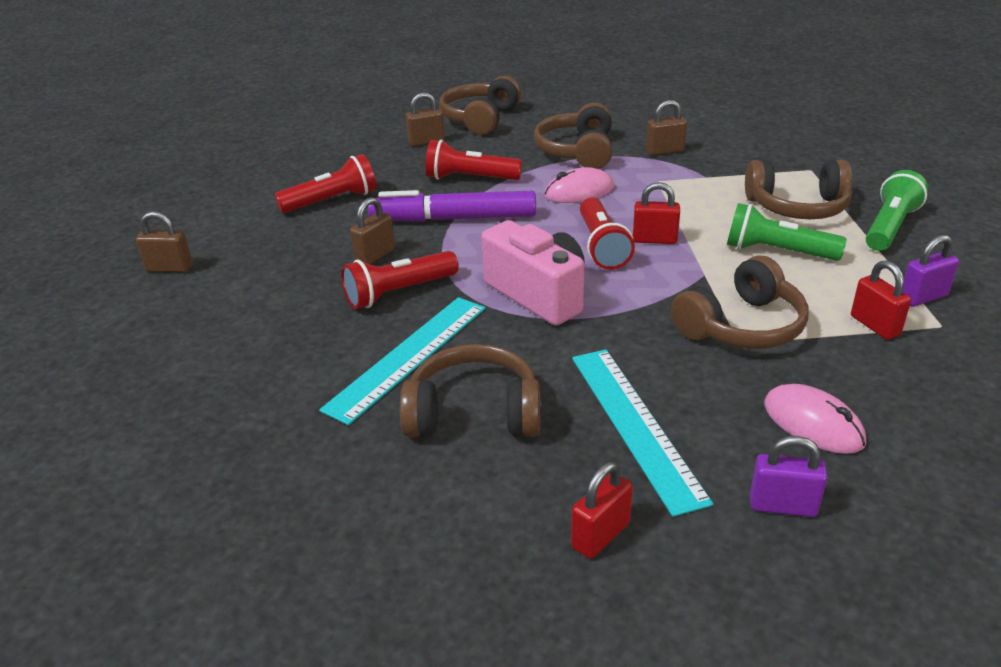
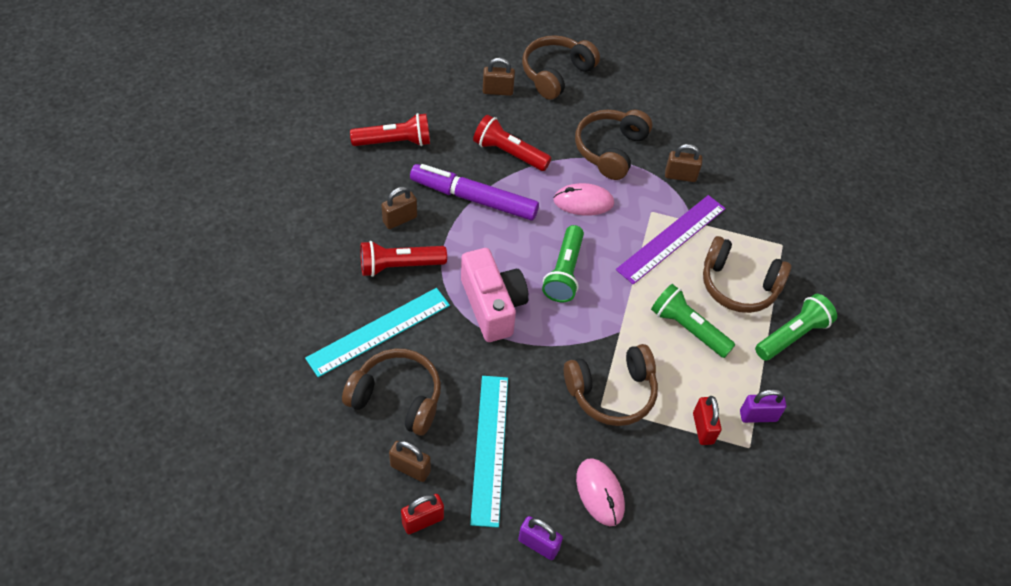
camera: 15 degrees right, 20 degrees up
(169, 268) = (256, 178): brown padlock -> brown padlock (410, 468)
(601, 246) = (564, 272): red flashlight -> green flashlight
(654, 240) = (607, 280): red padlock -> none
(696, 193) = (671, 238): none -> purple ruler

